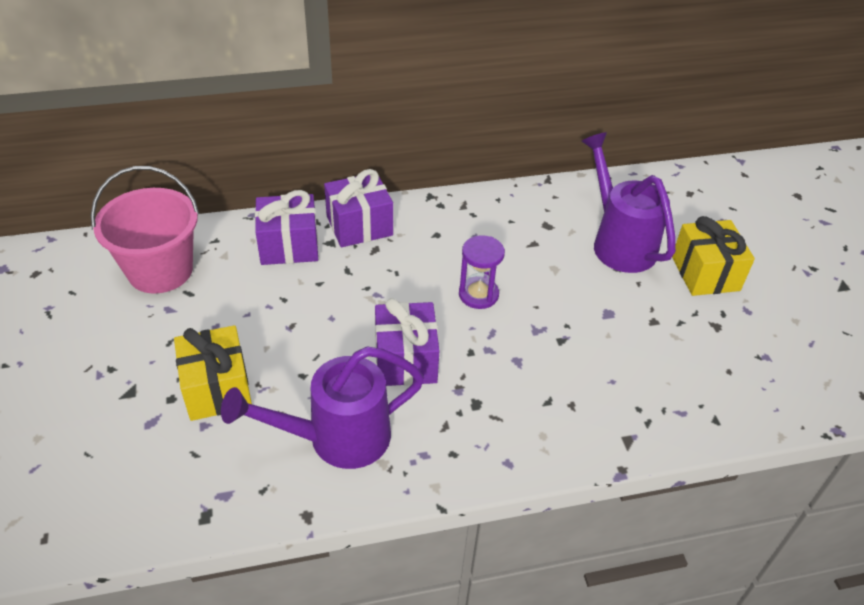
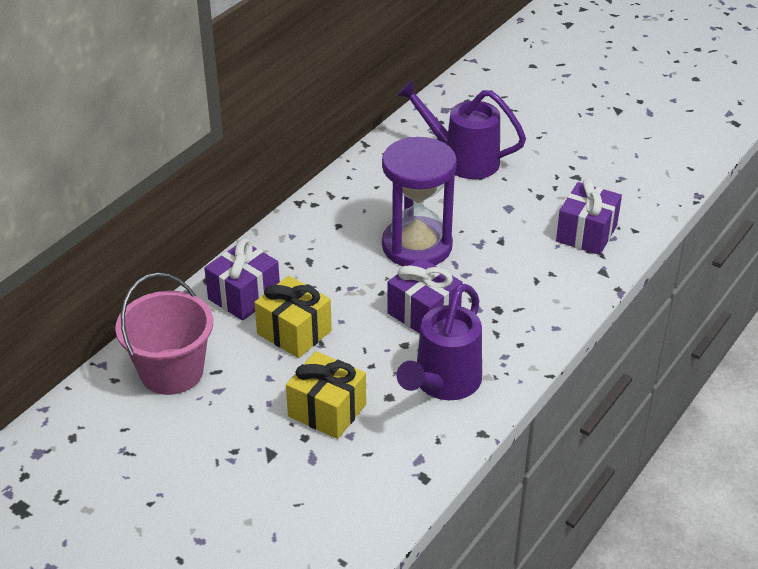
camera: 40 degrees left, 5 degrees down
(359, 226) = (276, 252): purple gift -> purple gift (586, 233)
(478, 294) = (417, 246): purple hourglass -> purple hourglass, size x1.98
(705, 273) = (535, 148): yellow gift -> yellow gift (294, 332)

